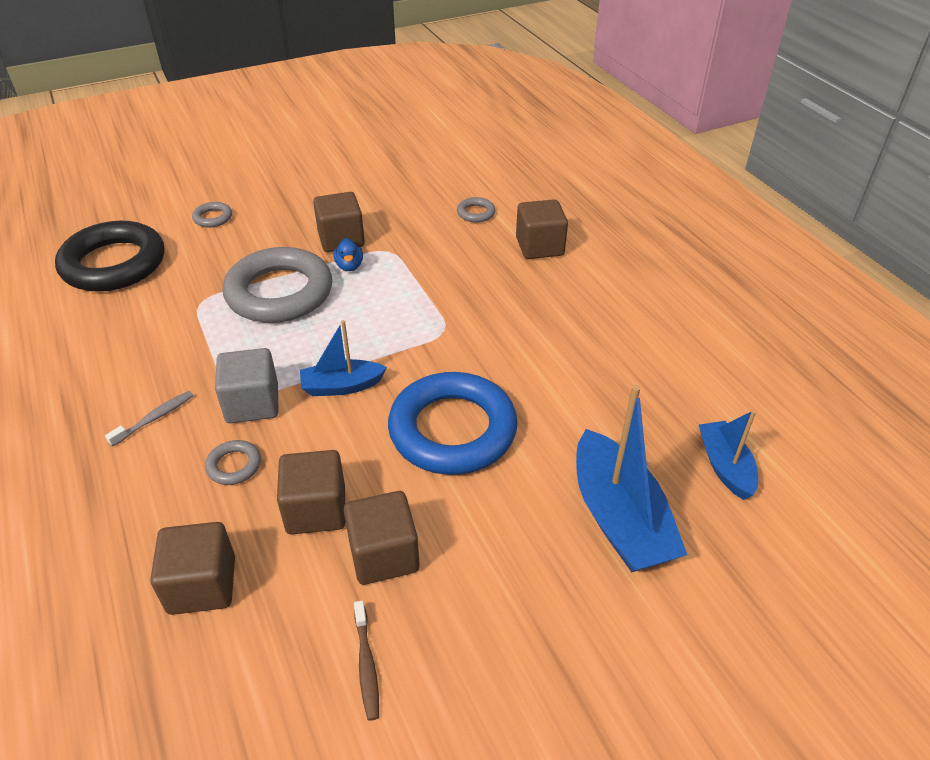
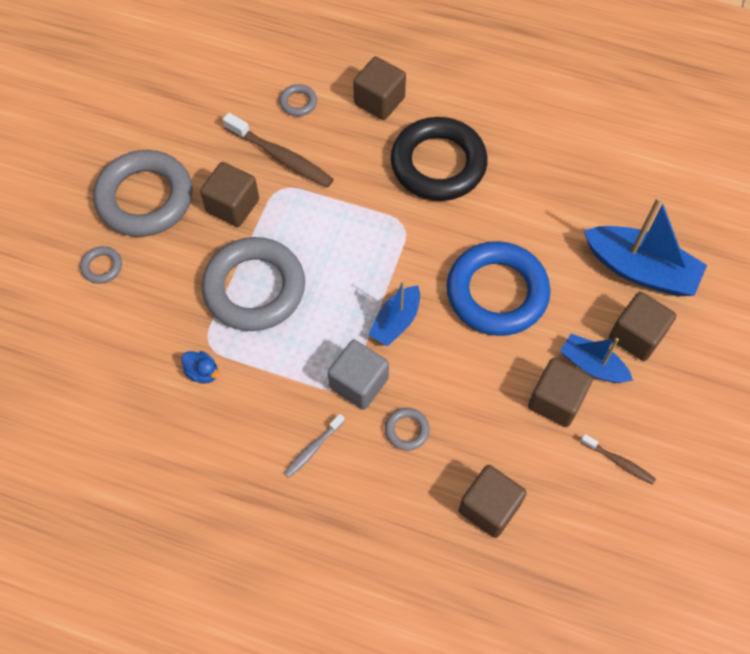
camera: 45 degrees left, 20 degrees up
(114, 264) = (89, 372): black ring -> black ring (438, 164)
(155, 418) = (313, 449): grey toothbrush -> grey toothbrush turned 135 degrees counterclockwise
(295, 201) = (145, 198): none -> grey ring
(316, 510) = (489, 411): brown cube -> brown cube (636, 336)
(349, 266) = (272, 224): blue duck -> blue duck (203, 372)
(416, 234) = (281, 157): none -> brown toothbrush
(725, 466) = (656, 189): blue boat -> blue boat (592, 365)

